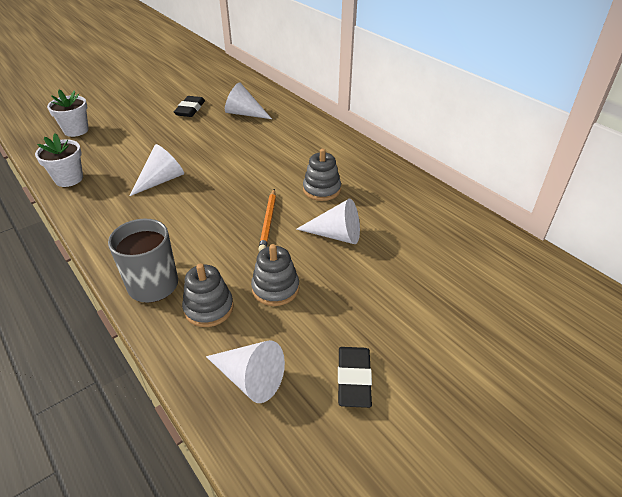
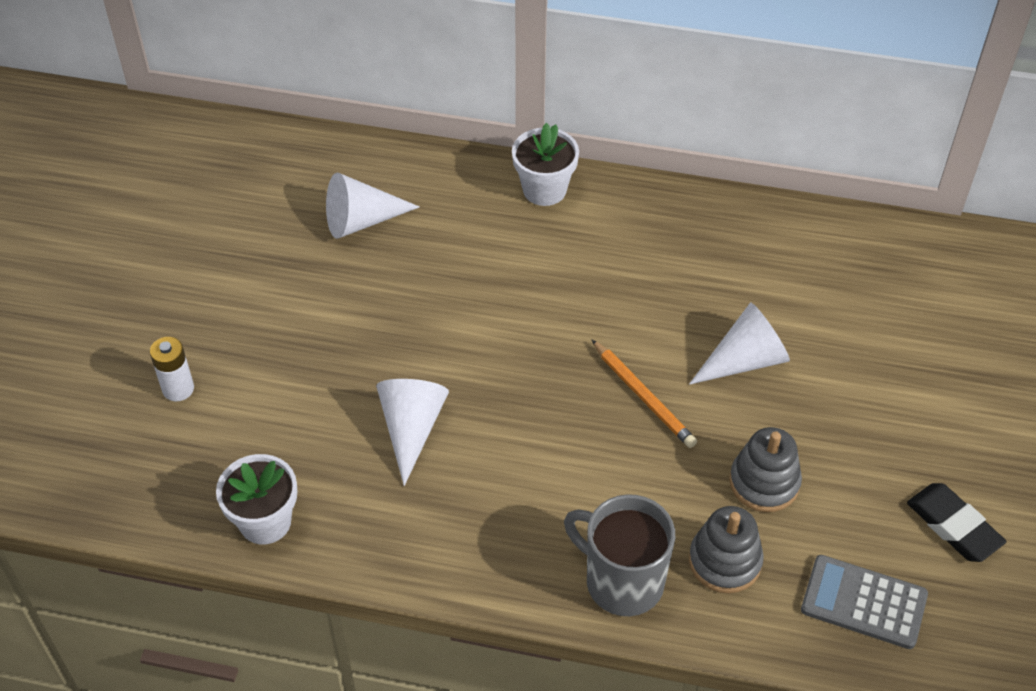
camera: 40 degrees left, 10 degrees up
(76, 130) = (124, 430): white flower pot -> white flower pot (544, 190)
(110, 128) = (178, 389): none -> white battery
(190, 109) = (258, 265): black eraser -> none
(250, 378) = (863, 602): white cone -> grey calculator
(321, 189) = (647, 299): grey stacking toy -> none

